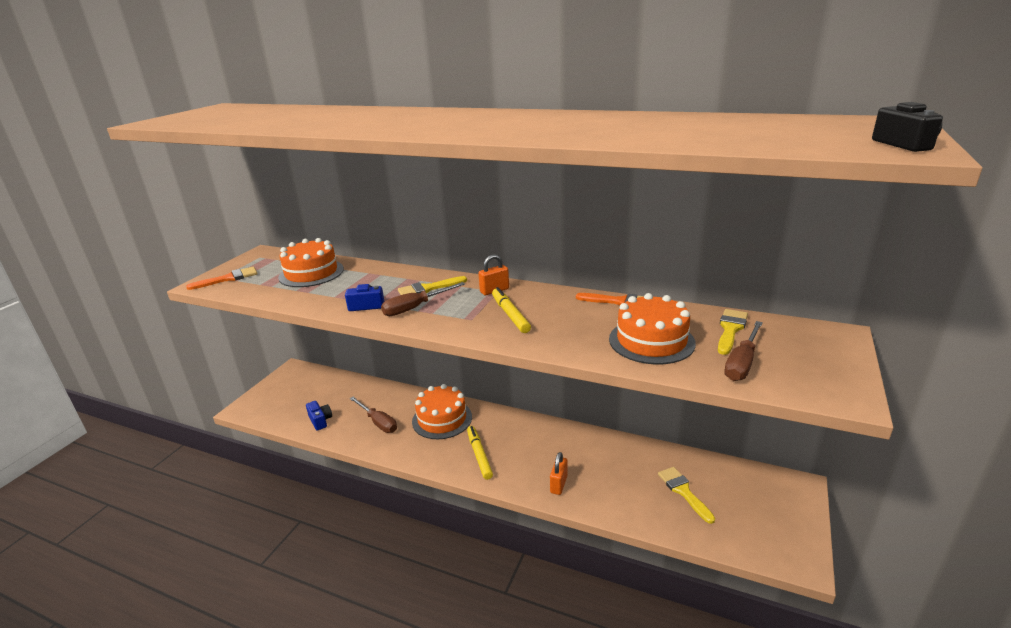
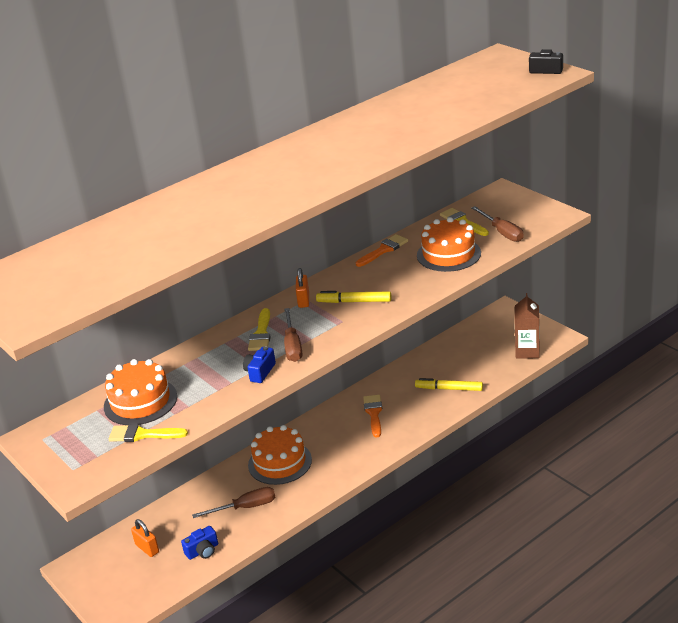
camera: 60 degrees left, 5 degrees up
(228, 278) = (84, 463): orange brush -> orange brush (374, 413)
(320, 420) = (203, 551): blue camera -> blue camera turned 150 degrees clockwise
(479, 455) = (350, 450): yellow marker -> yellow marker (449, 389)
(558, 484) = (419, 415): orange padlock -> orange padlock (147, 548)
(683, 491) = (472, 359): yellow brush -> yellow brush (142, 434)
(741, 537) = (527, 351): none -> brown carton

